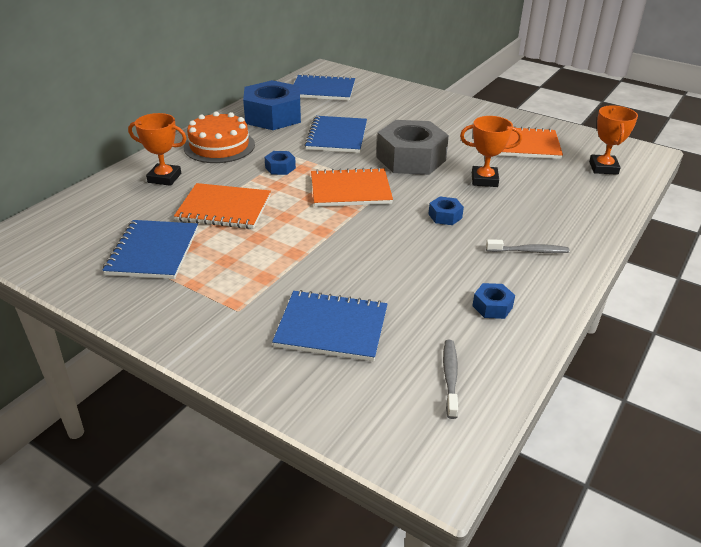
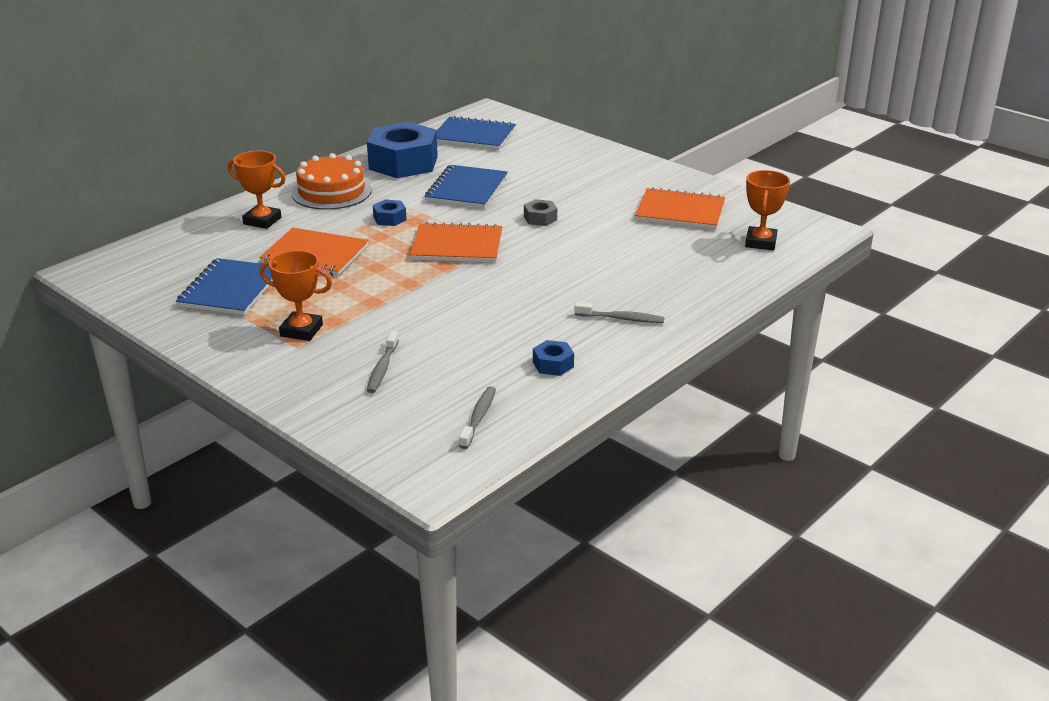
camera: 10 degrees right, 5 degrees down
(332, 327) = (382, 368): blue notebook -> grey toothbrush
(411, 159) = (540, 218): grey nut -> grey nut, size x0.43
(445, 216) = (548, 279): blue nut -> none
(484, 180) = (612, 246): orange trophy -> orange trophy (301, 330)

